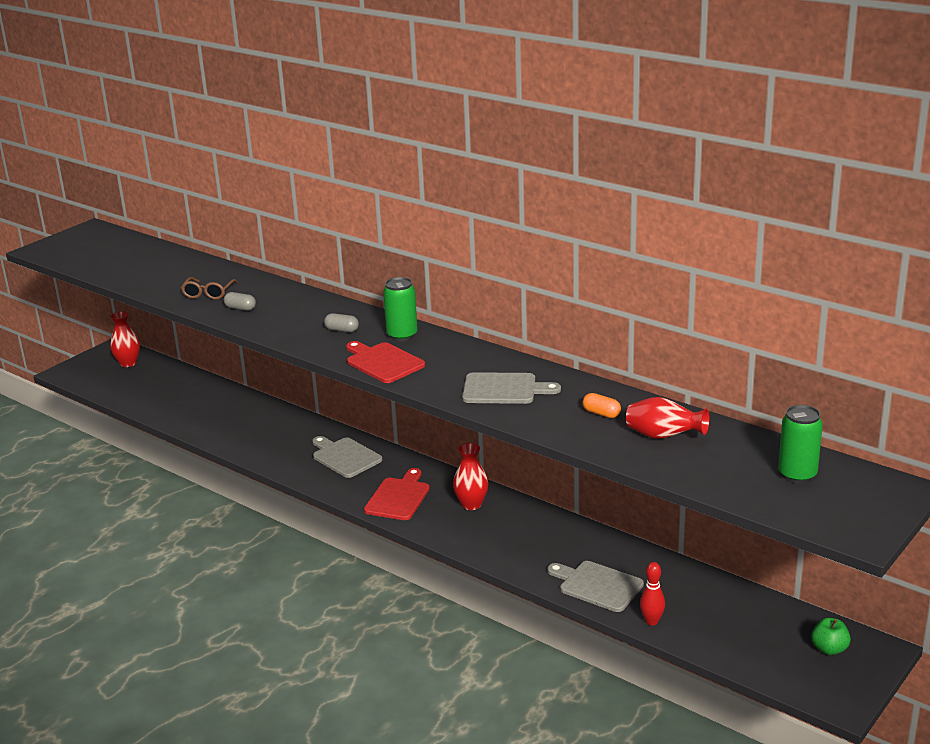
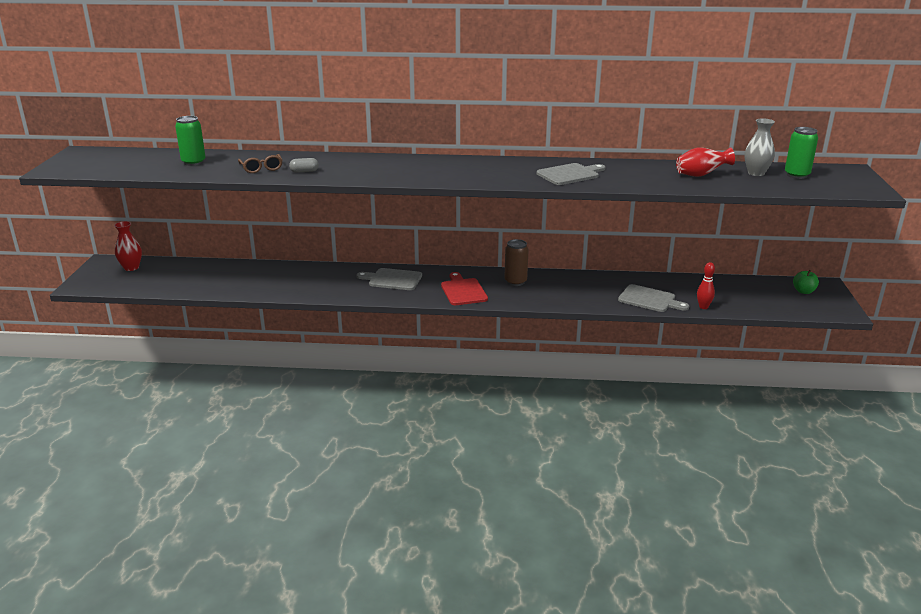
camera: 35 degrees left, 0 degrees up
(342, 330) = (405, 168): grey capsule -> none
(383, 362) = (466, 177): red cutting board -> none
(402, 335) = (453, 163): green can -> green can (193, 162)
(471, 504) = (515, 282): red vase -> brown can
(597, 585) = (649, 299): grey cutting board -> grey cutting board turned 150 degrees counterclockwise
(601, 413) = (648, 173): orange capsule -> none
(745, 454) = (756, 173): none -> grey vase

